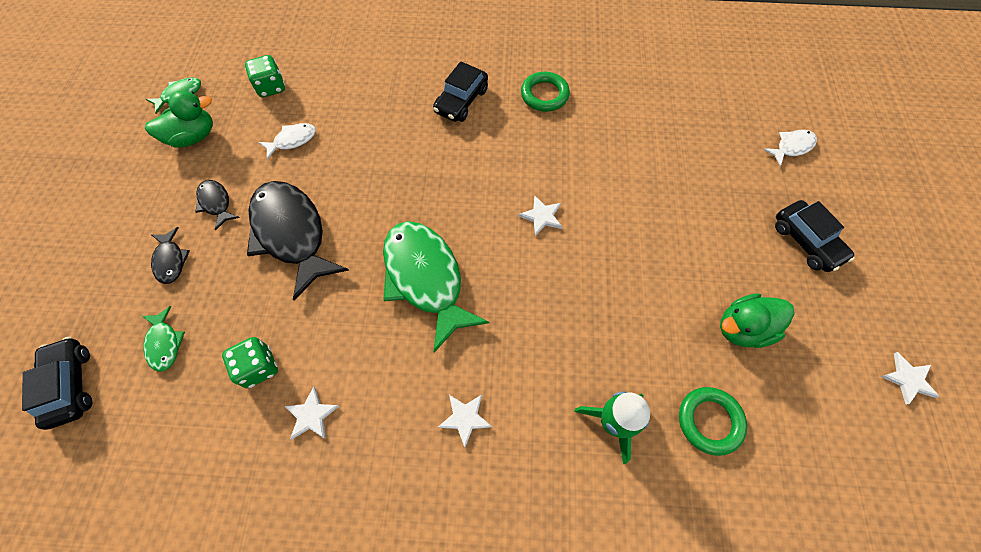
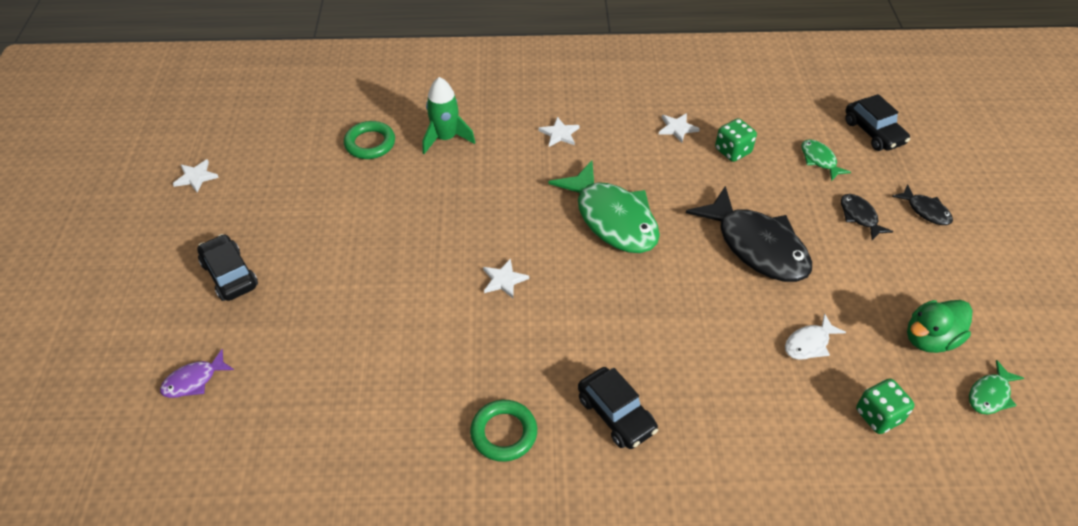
camera: 175 degrees right, 15 degrees down
(216, 203) = (852, 269): black fish -> black fish (925, 210)
(461, 101) = (616, 414): black car -> black car turned 120 degrees clockwise
(743, 328) = (322, 201): green duck -> none
(791, 147) = (194, 380): white fish -> purple fish

